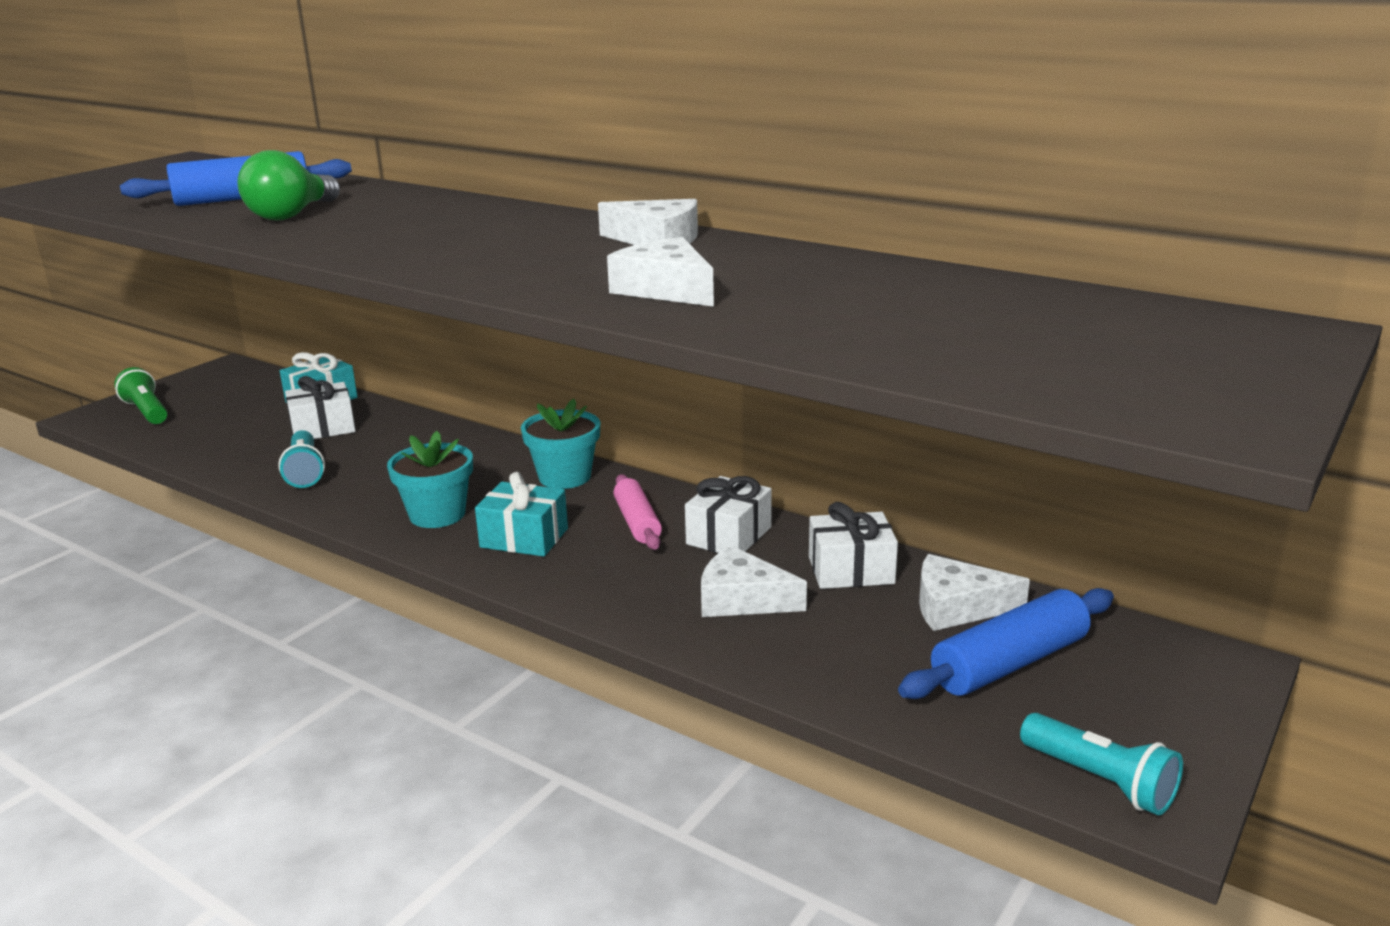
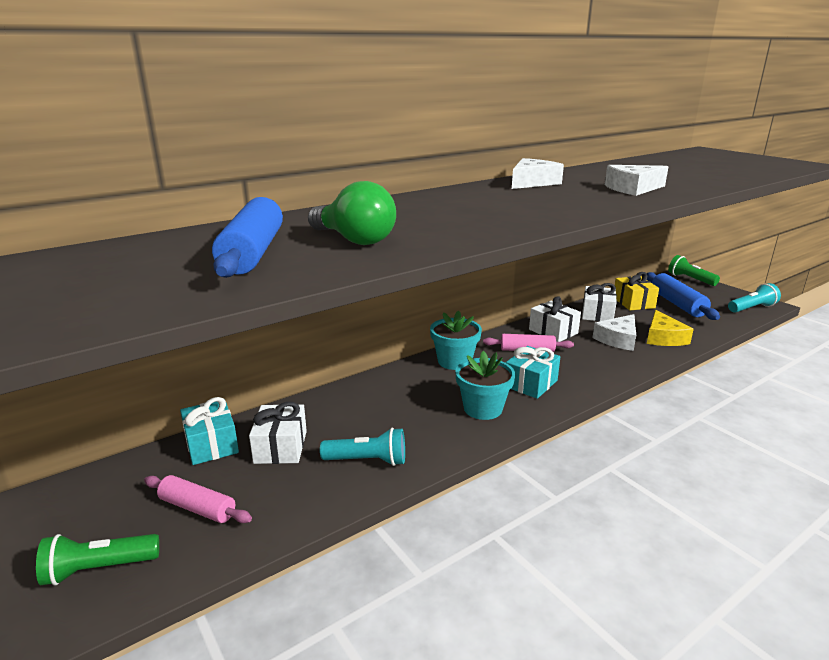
camera: 70 degrees left, 0 degrees up
(221, 421) = (197, 508): none -> pink rolling pin
(789, 648) = (663, 337): none -> yellow cheese
(957, 606) = (633, 303): white cheese -> yellow gift
(1227, 682) = (690, 279): none -> green flashlight

